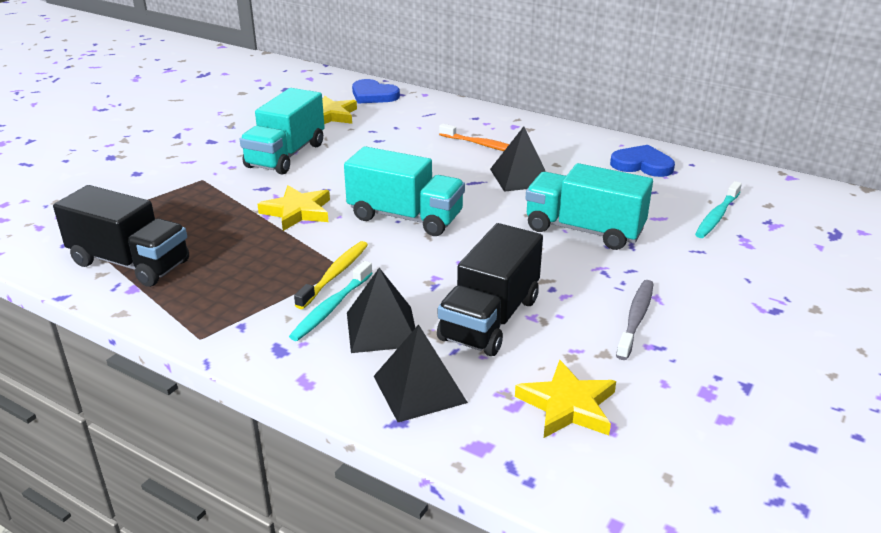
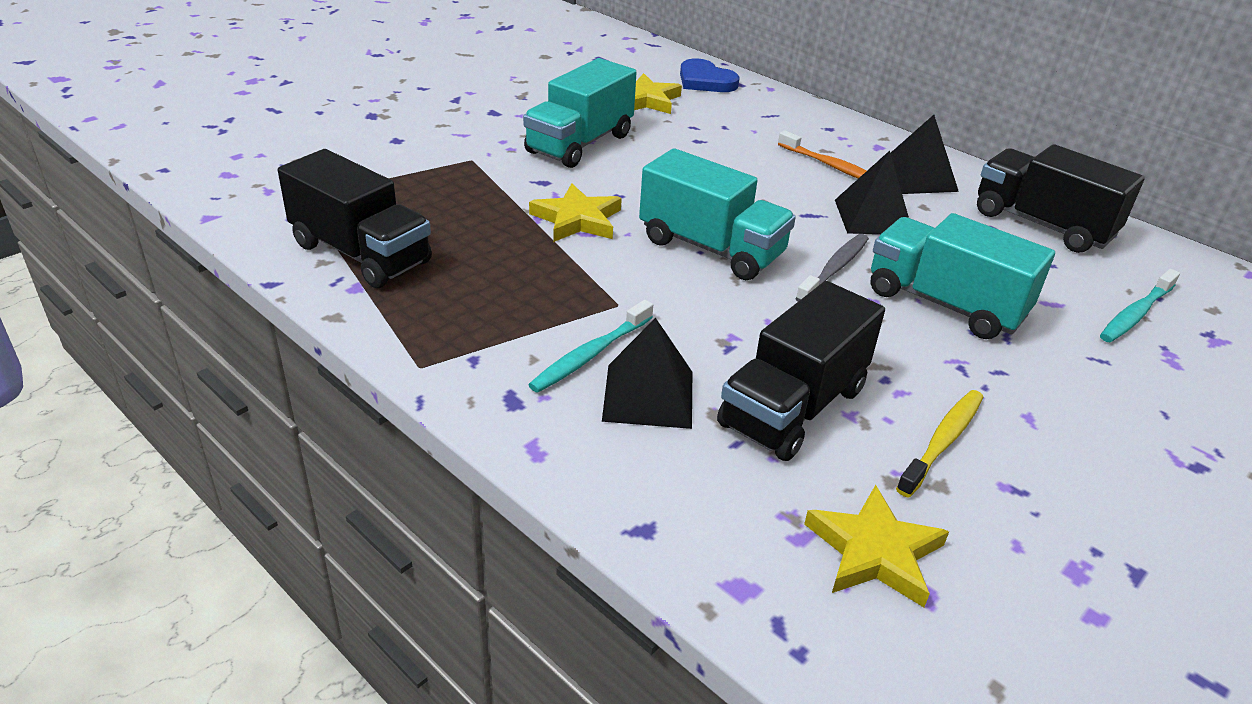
camera: 10 degrees right, 5 degrees up
(335, 274) = (605, 311): yellow toothbrush -> yellow toothbrush (942, 442)
(419, 389) = (679, 488): black pyramid -> black pyramid (916, 178)
(636, 319) = (993, 443): grey toothbrush -> grey toothbrush (834, 269)
(642, 165) = (1042, 225): blue heart -> black truck

